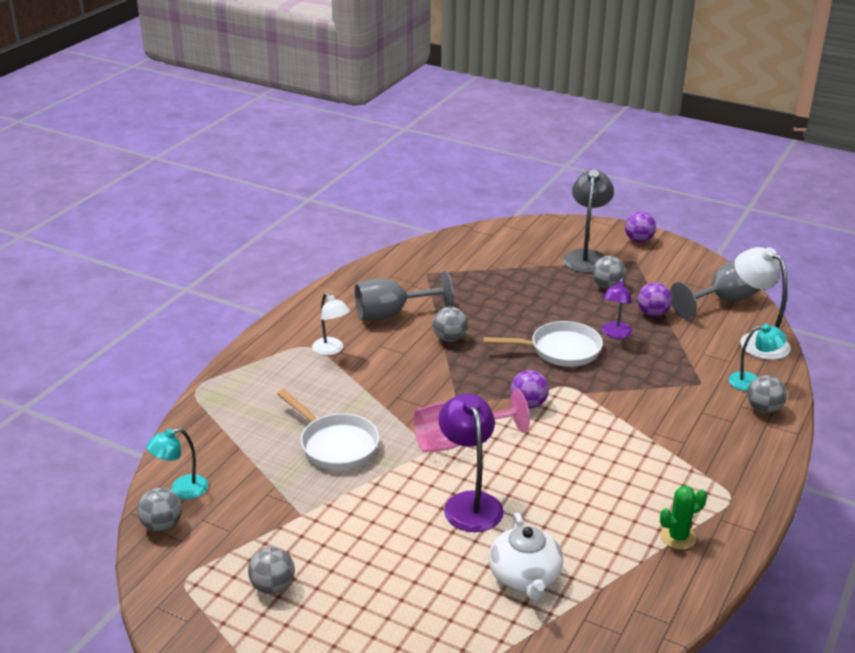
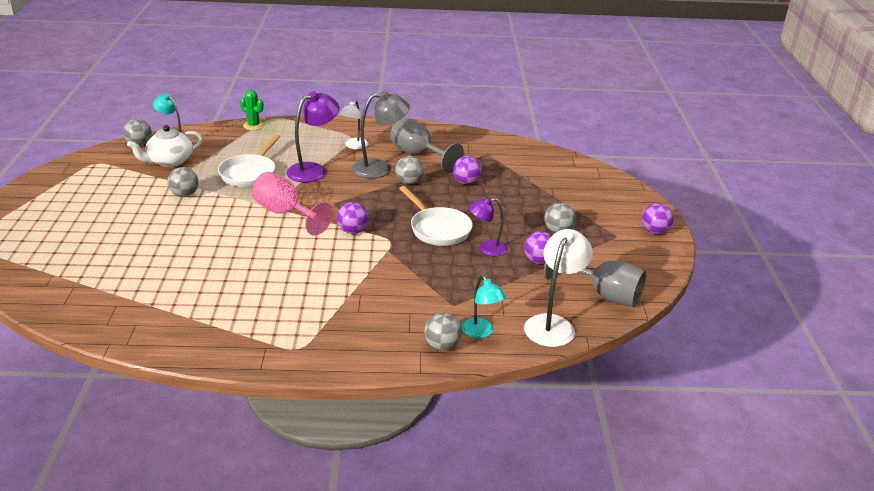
camera: 60 degrees right, 0 degrees up
(273, 586) = (101, 189): grey ball -> grey ball (185, 195)
(469, 503) = (218, 234): purple lamp -> purple lamp (313, 170)
(477, 304) = (466, 182): none -> purple ball
(525, 577) = (150, 272): white teapot -> white teapot (169, 161)
(586, 257) = (593, 212): grey lamp -> grey lamp (379, 168)
(678, 537) = (229, 330): green cactus -> green cactus (253, 126)

